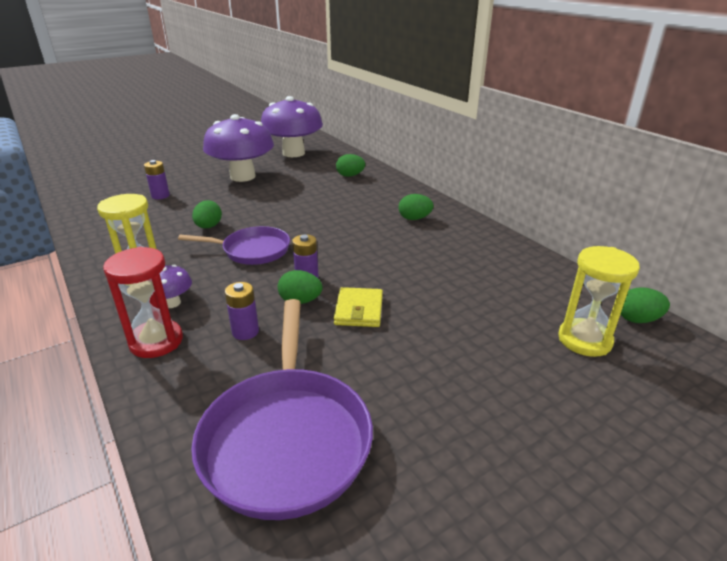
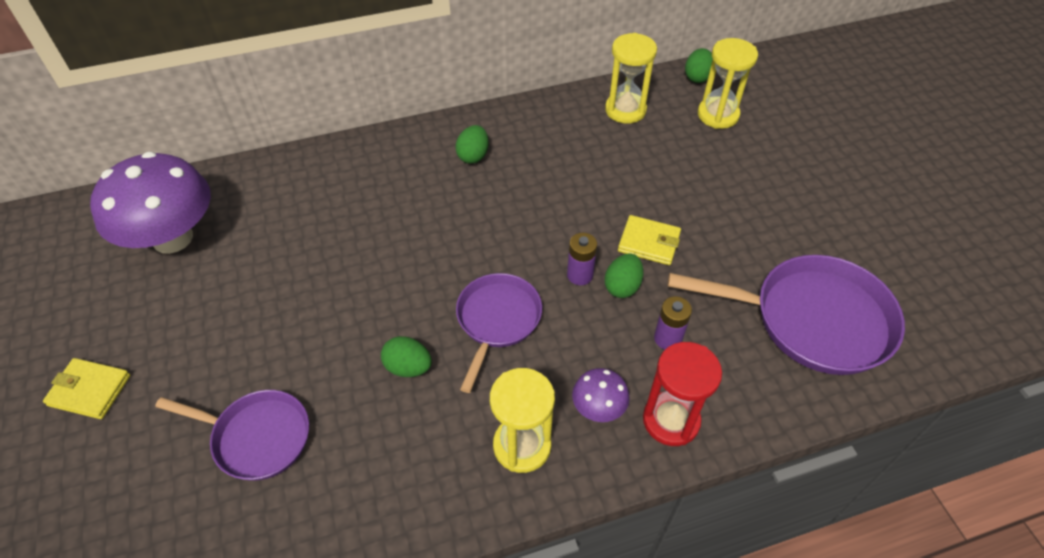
camera: 75 degrees left, 20 degrees up
(160, 196) = (257, 437): purple battery -> purple pan
(192, 157) = (90, 390): none -> yellow wallet
(243, 176) = (237, 315): purple mushroom -> none
(350, 175) = (311, 187): green egg -> none
(533, 279) = (625, 110): none -> yellow hourglass

